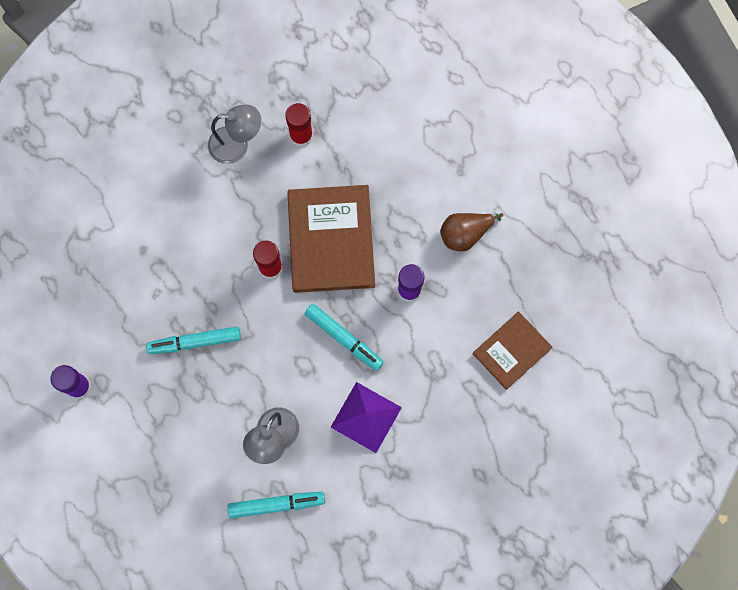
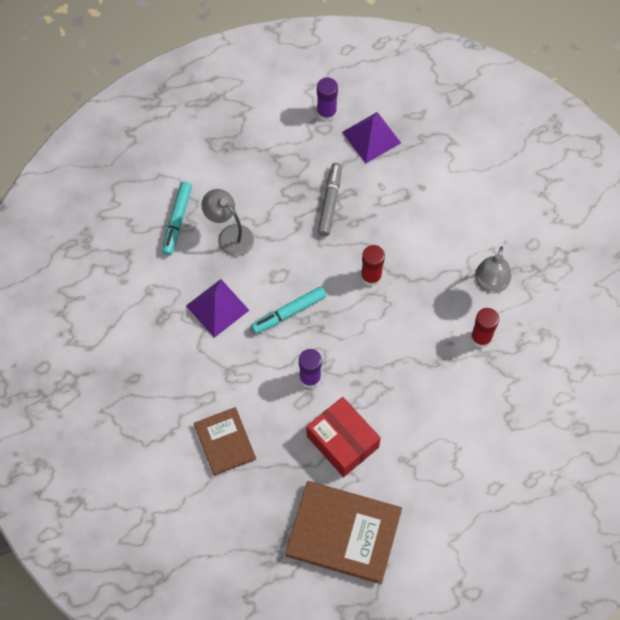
camera: 110 degrees right, 10 degrees down
(96, 325) = (371, 137): none -> purple pyramid
(195, 342) = (330, 202): turquoise marker -> grey marker
(331, 240) = (377, 331): brown book -> brown book (343, 533)
(465, 234) = (342, 441): brown pear -> red box

